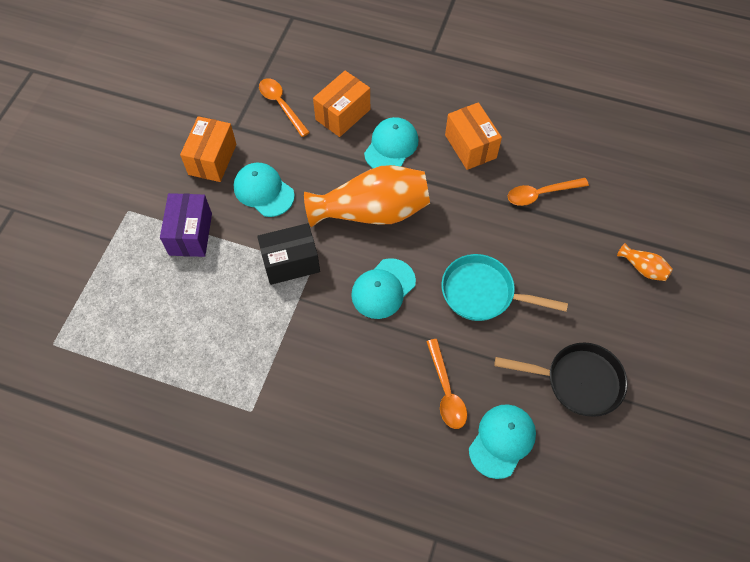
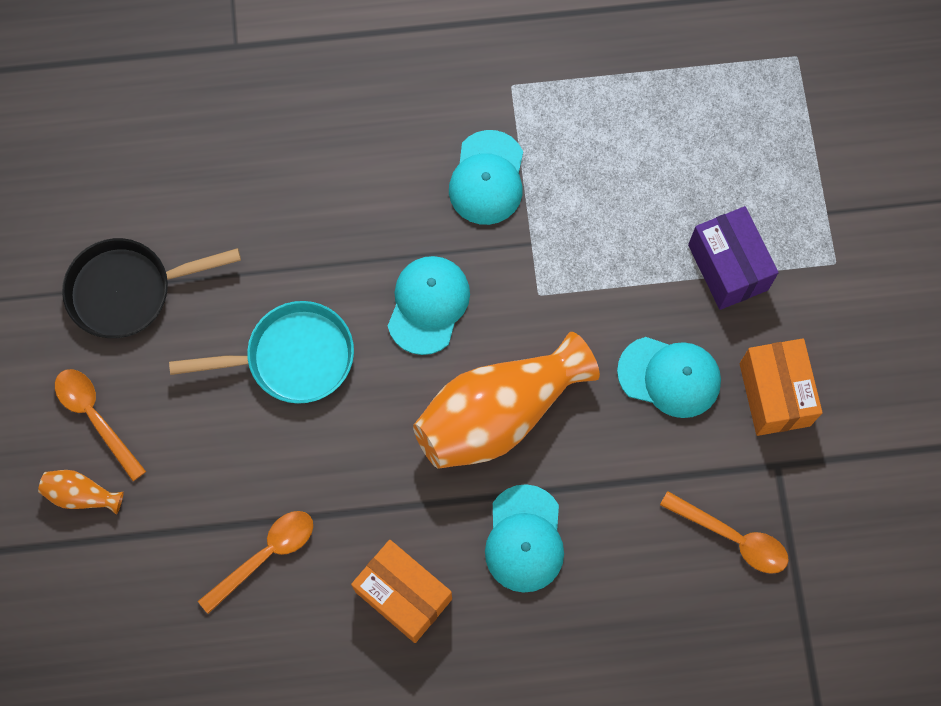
camera: 155 degrees right, 10 degrees up
(291, 262) = (569, 287): black box -> none
(342, 114) = (628, 564): orange box -> none
(446, 391) = (289, 208): orange spoon -> orange spoon (96, 418)
(502, 441) = (199, 178): turquoise cap -> turquoise cap (487, 178)

